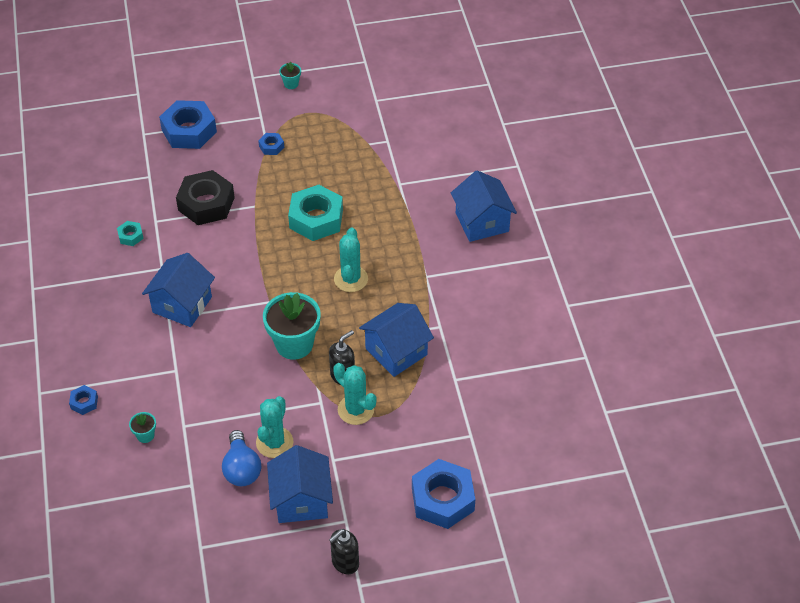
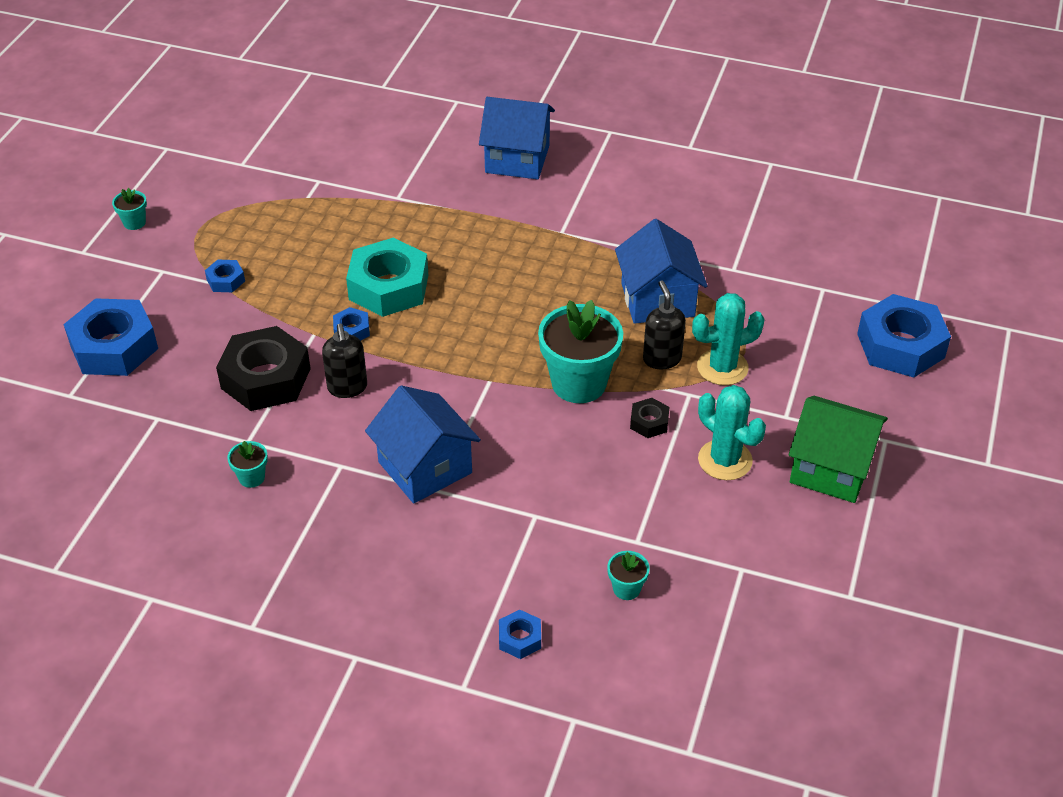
camera: 60 degrees left, 5 degrees down
(130, 236) = (251, 477): turquoise nut -> turquoise flower pot
(241, 469) = (747, 508): blue light bulb -> none
(268, 220) = (352, 330): none -> blue nut
(283, 392) = (649, 422): none -> black nut
(301, 500) = (831, 468): blue house -> green house
(345, 563) = (948, 464): black soap dispenser -> black soap dispenser (347, 388)
(351, 279) = (514, 294): turquoise cactus -> none

